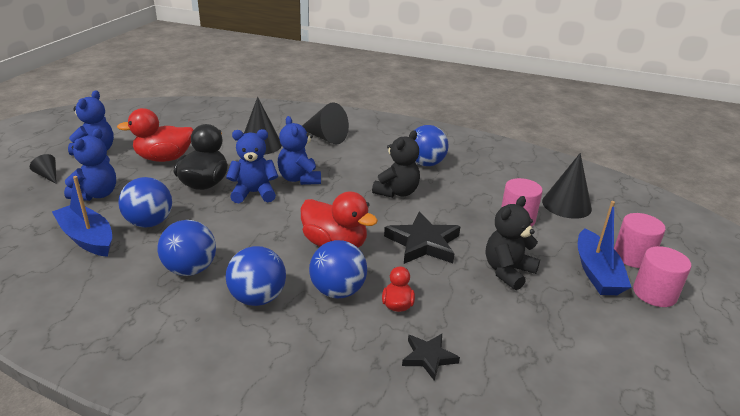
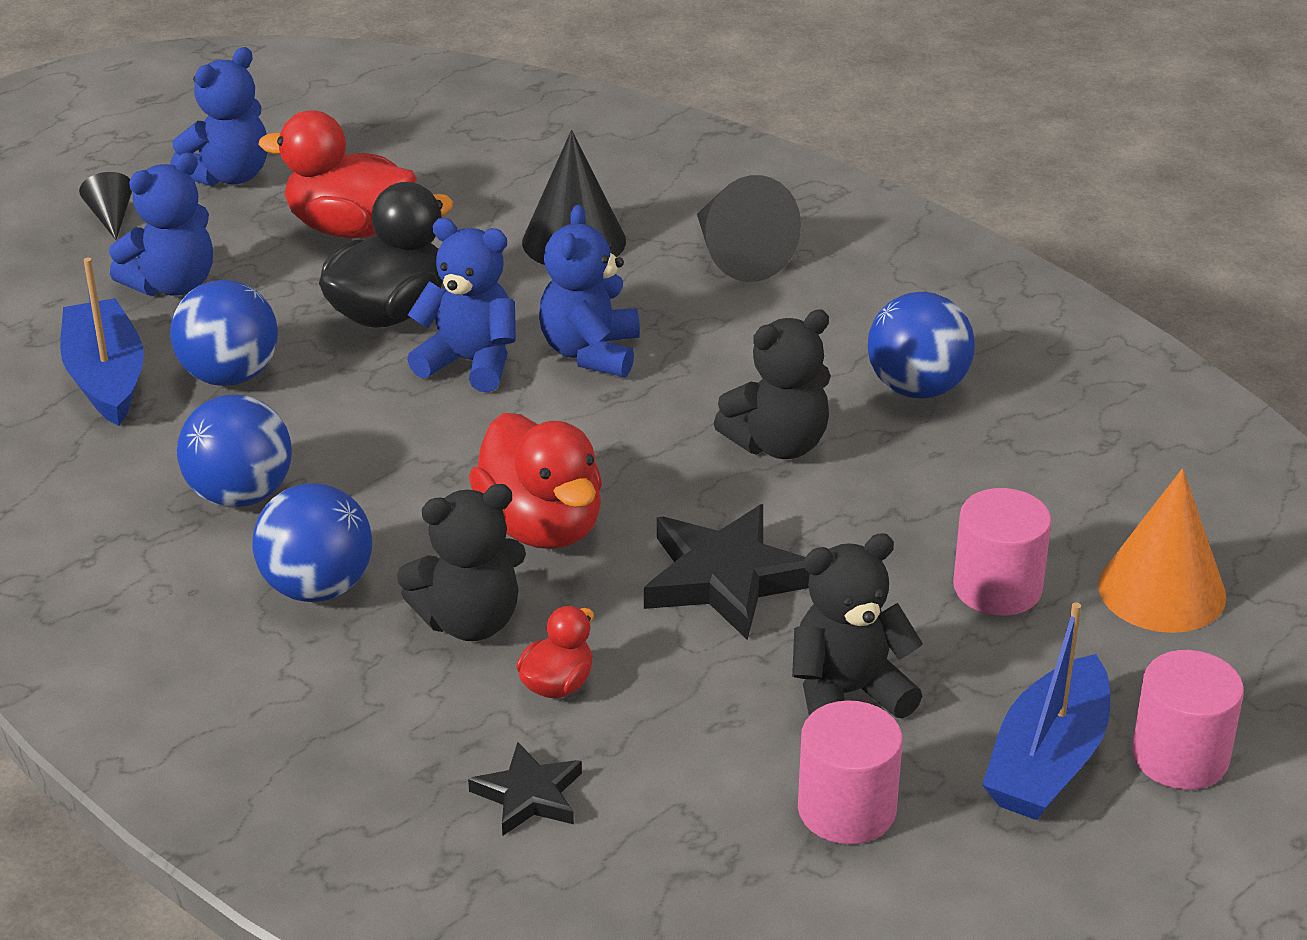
camera: 30 degrees right, 5 degrees up
(338, 291) = (469, 621): blue ball -> black teddy bear
(566, 205) = (1162, 590): black cone -> orange cone
(654, 293) = (1129, 846): pink cylinder -> pink cylinder (846, 809)

